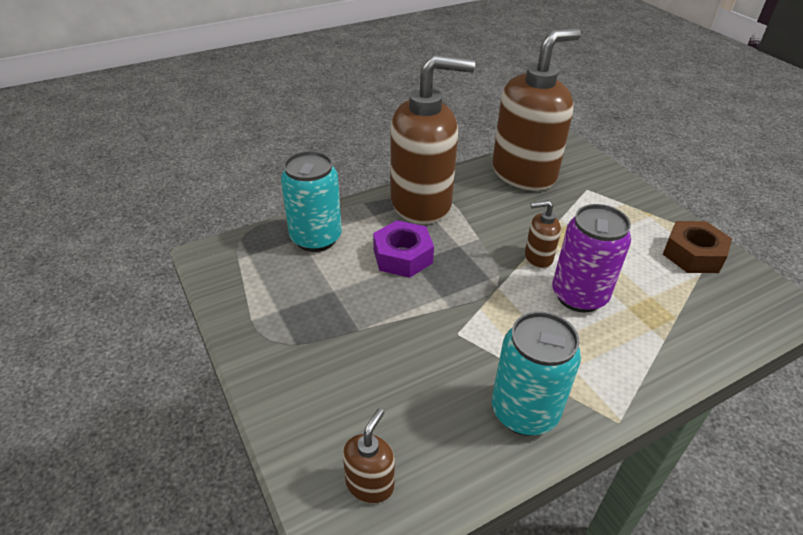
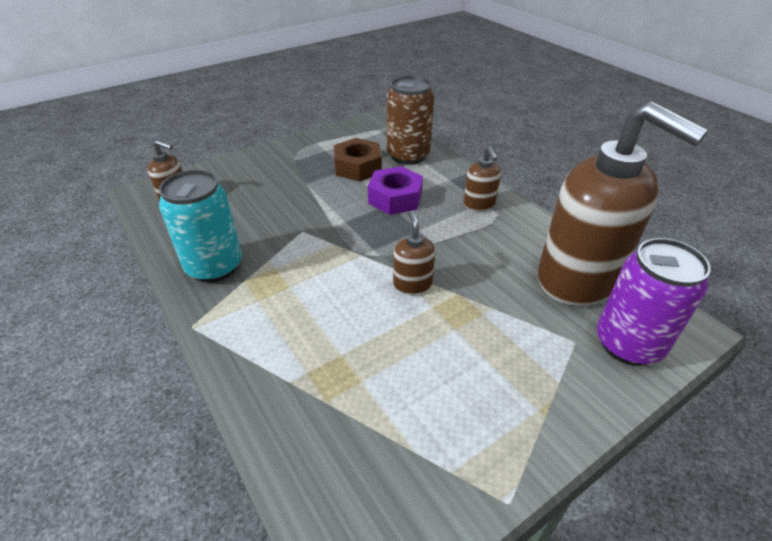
camera: 85 degrees right, 0 degrees up
(316, 238) = (408, 155): turquoise can -> brown can
(422, 203) = (479, 204): brown soap dispenser -> brown soap dispenser, size x0.42
(579, 296) = (355, 313): purple can -> purple can (628, 344)
(693, 254) = (457, 450): brown nut -> brown nut (357, 167)

